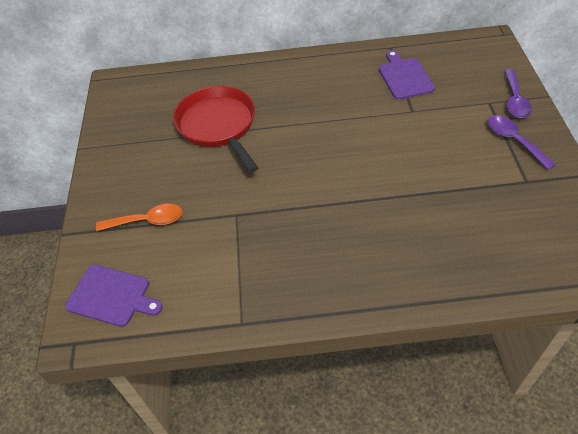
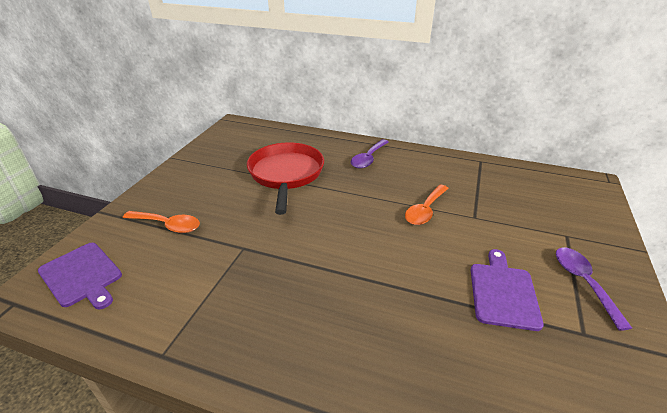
camera: 20 degrees right, 15 degrees down
(369, 119) = (425, 210): none -> orange spoon
(404, 77) = (482, 187): purple cutting board -> purple cutting board (503, 292)
(514, 100) = (599, 242): purple spoon -> purple spoon (368, 158)

